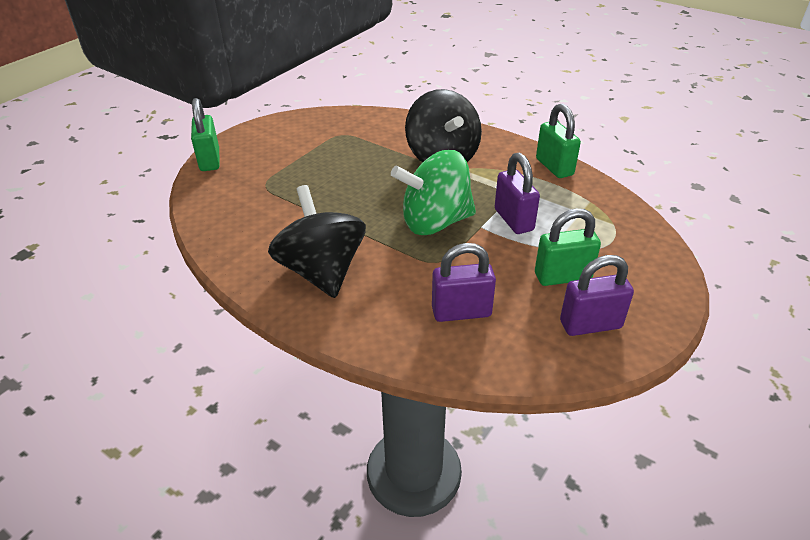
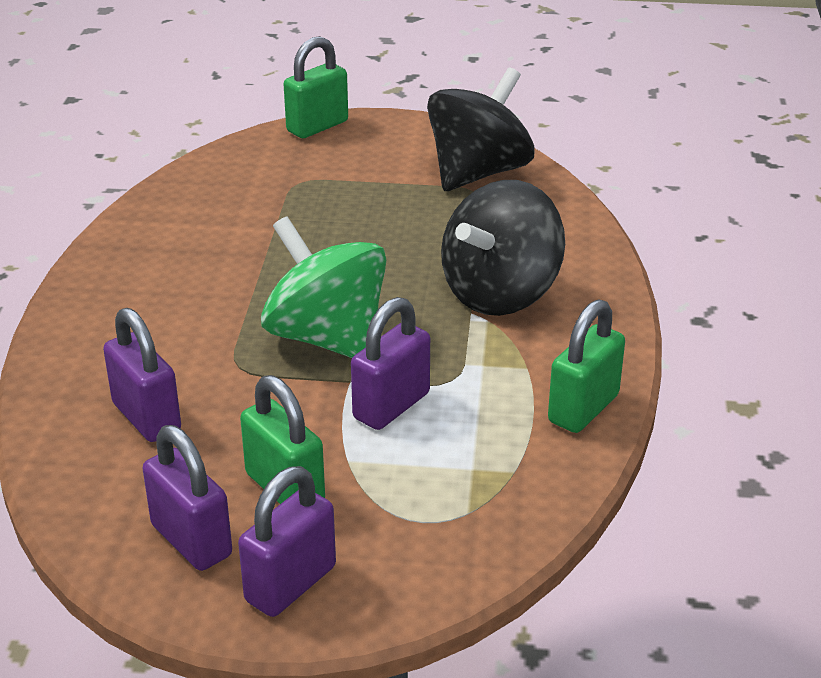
camera: 60 degrees right, 5 degrees down
(322, 271) = (155, 286): black spinning top -> black spinning top (478, 173)
(644, 297) = (291, 584): none -> purple padlock

